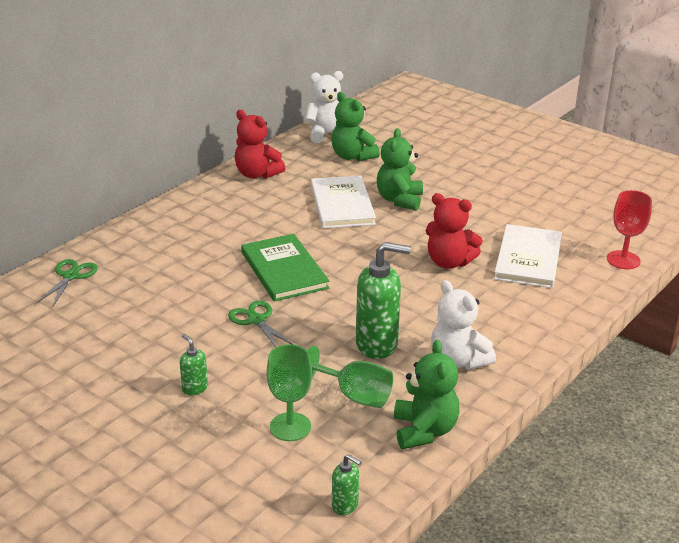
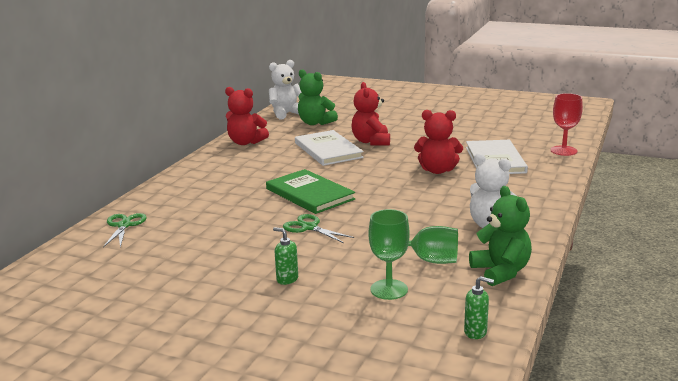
camera: 15 degrees left, 10 degrees down
(377, 344) = (420, 226): green soap dispenser -> none
(399, 200) = (371, 142): green teddy bear -> red teddy bear

